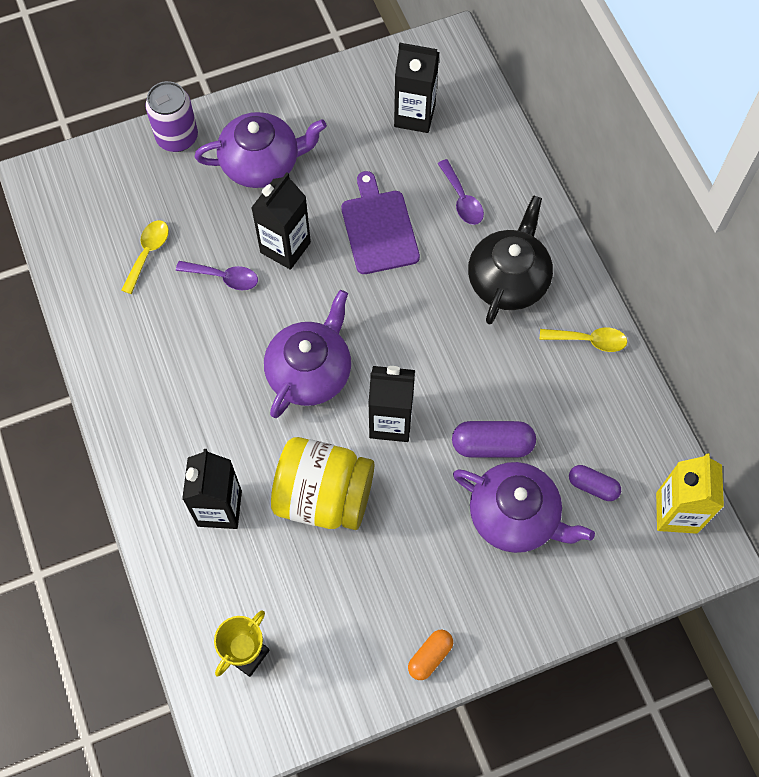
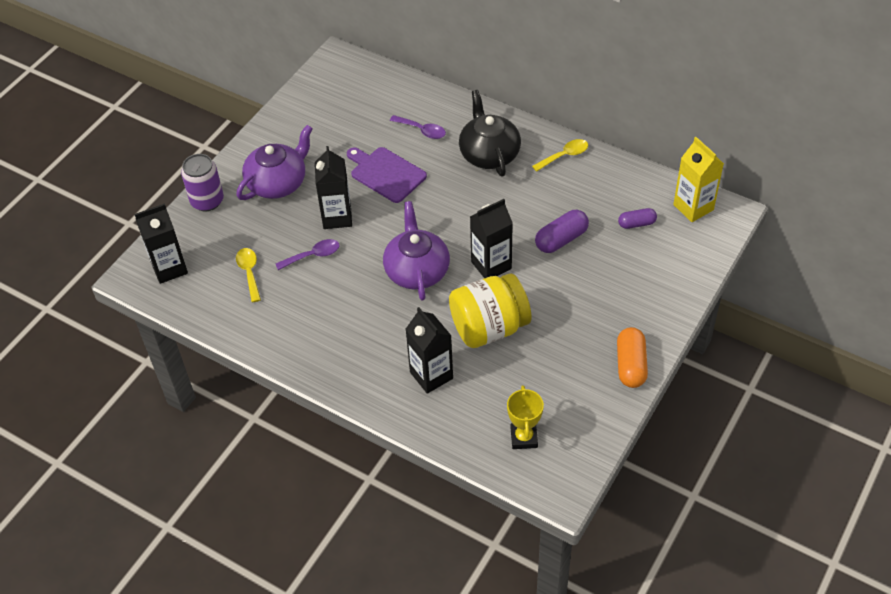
camera: 35 degrees left, 15 degrees down
(414, 116) = (351, 105): black carton -> black carton (169, 268)
(430, 656) = (630, 365): orange capsule -> orange capsule, size x1.56
(515, 516) = (609, 265): purple teapot -> none

